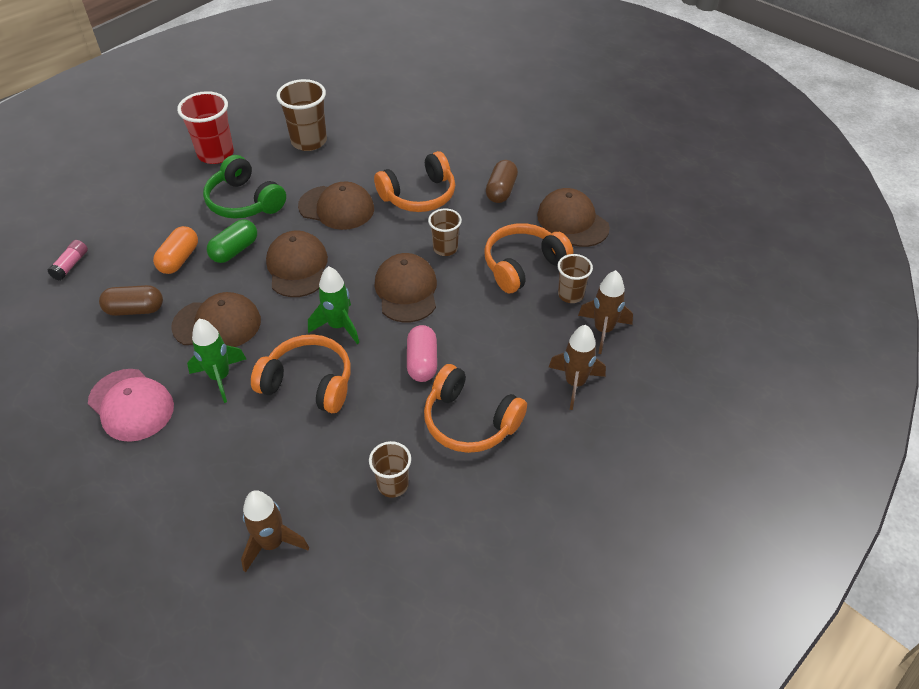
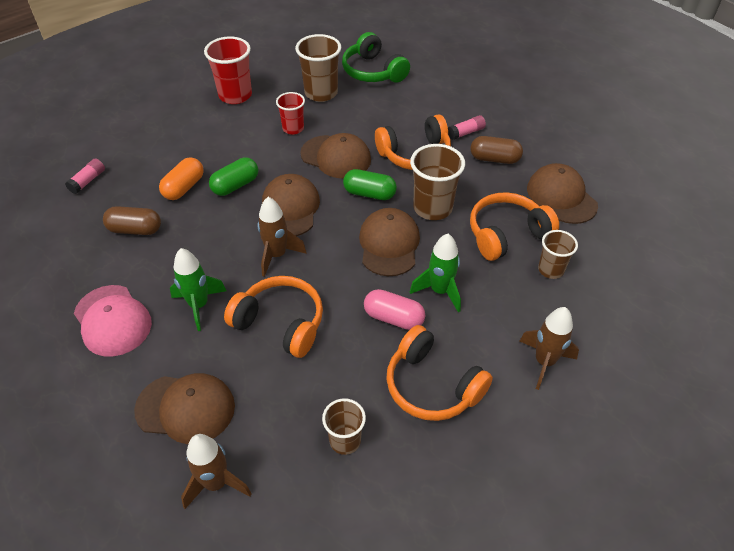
camera: 10 degrees right, 0 degrees up
(217, 324) = (206, 253): brown cap -> brown cap (185, 408)
(244, 201) = (253, 141): green headphones -> green headphones (373, 71)
(285, 183) = (293, 128): none -> red cup
(338, 326) = (318, 271): green rocket -> green rocket (440, 291)
(378, 241) = (369, 193): none -> green capsule
(422, 362) = (393, 318): pink capsule -> pink capsule turned 75 degrees counterclockwise
(445, 248) = (432, 208): brown cup -> brown cup, size x1.63
(468, 167) = (466, 133): none -> pink glue stick
(501, 191) = (494, 159): brown capsule -> brown capsule turned 75 degrees clockwise
(603, 330) = (580, 311): brown rocket -> brown rocket (277, 255)

